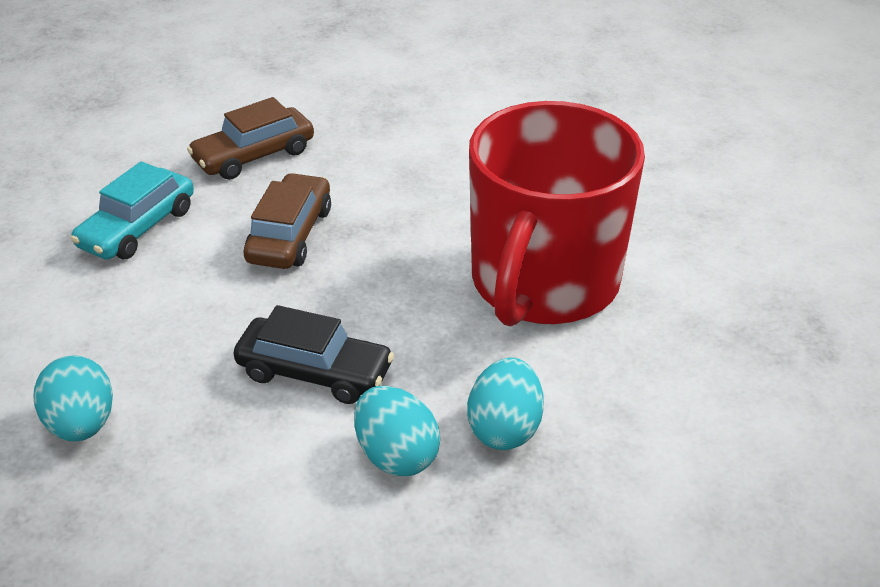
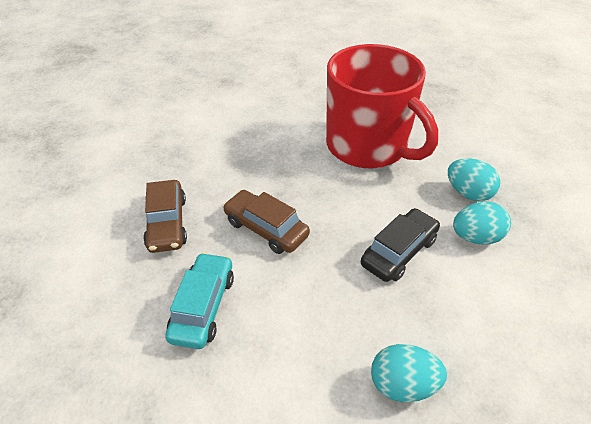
camera: 65 degrees left, 5 degrees up
(137, 228) = (203, 306): turquoise car -> turquoise car turned 135 degrees counterclockwise

